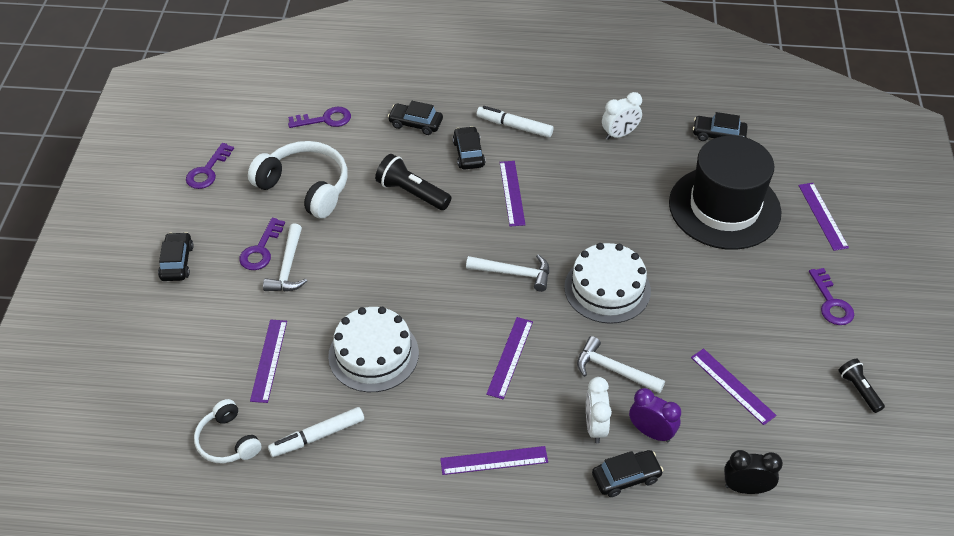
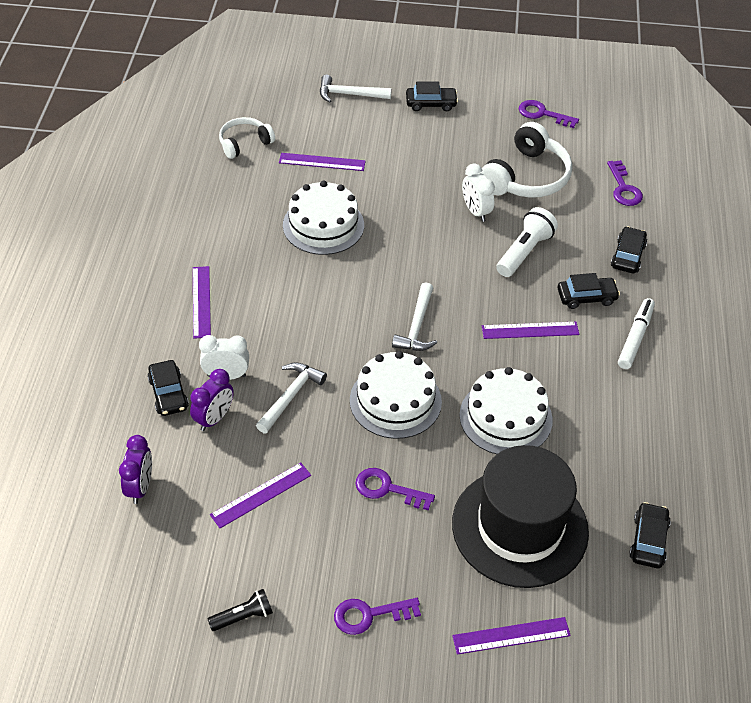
camera: 90 degrees right, 0 degrees up
(261, 249) = (446, 152): purple key -> purple key (388, 489)
(288, 267) = (425, 169): white hammer -> white hammer (349, 94)
(317, 436) = (242, 192): white marker -> none
(412, 193) = (524, 252): black flashlight -> white flashlight
(510, 357) = (312, 318): purple ruler -> none
(614, 212) = (505, 417): none -> white cake
(619, 134) = (635, 435): white clock -> white clock (475, 211)
(746, 488) = (140, 487): black clock -> purple clock

